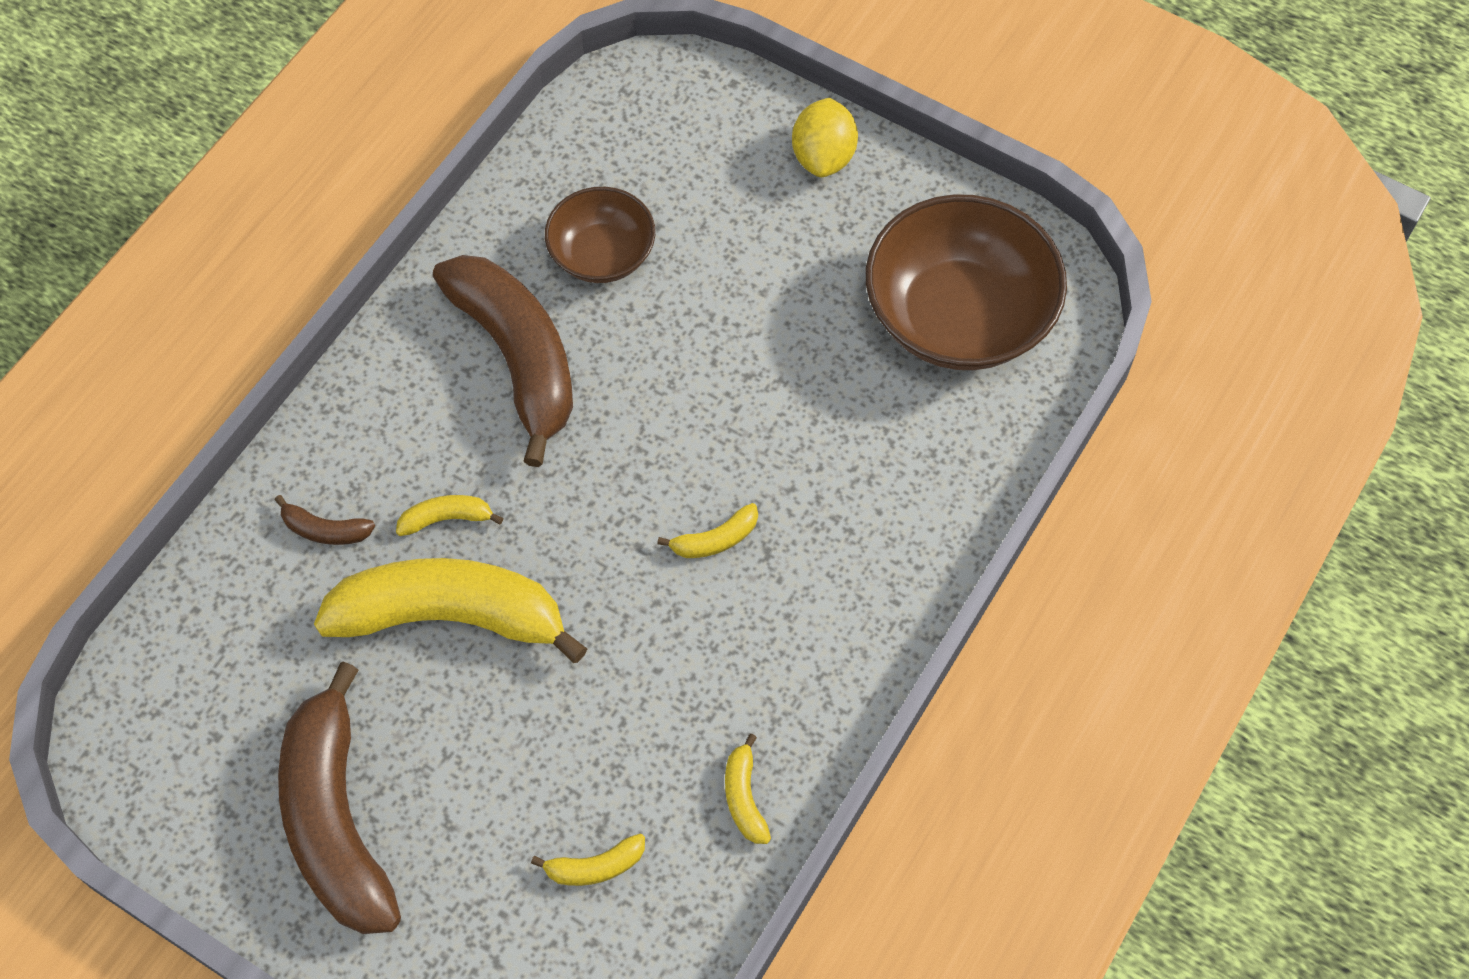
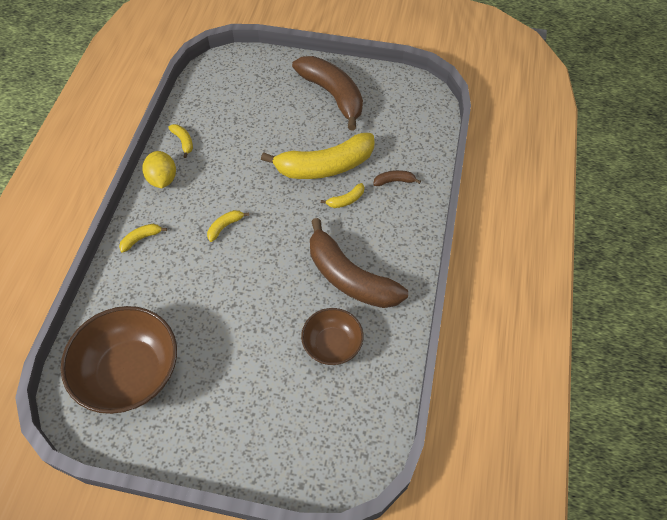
camera: 160 degrees right, 5 degrees down
(595, 866) = (233, 107): yellow banana -> yellow banana (141, 239)
(823, 157) = (229, 449): yellow lemon -> yellow lemon (162, 179)

